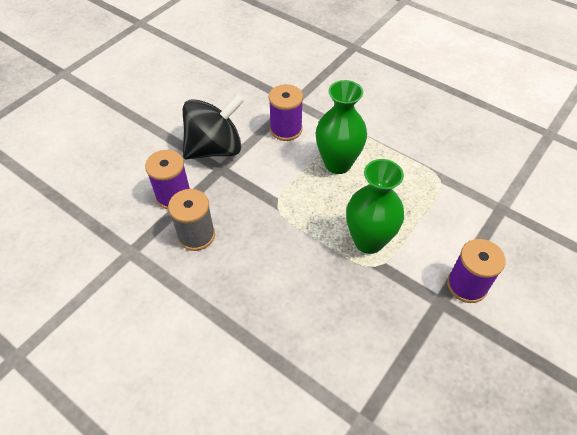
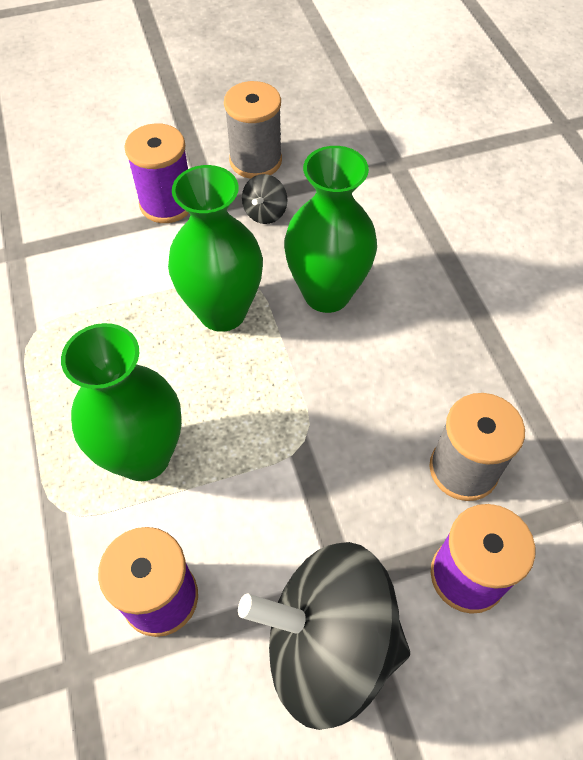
camera: 145 degrees left, 5 degrees up
(325, 285) = (327, 293): none -> green vase
(407, 317) = (265, 213): none -> black spinning top
(454, 356) = (255, 161): none -> grey spool

